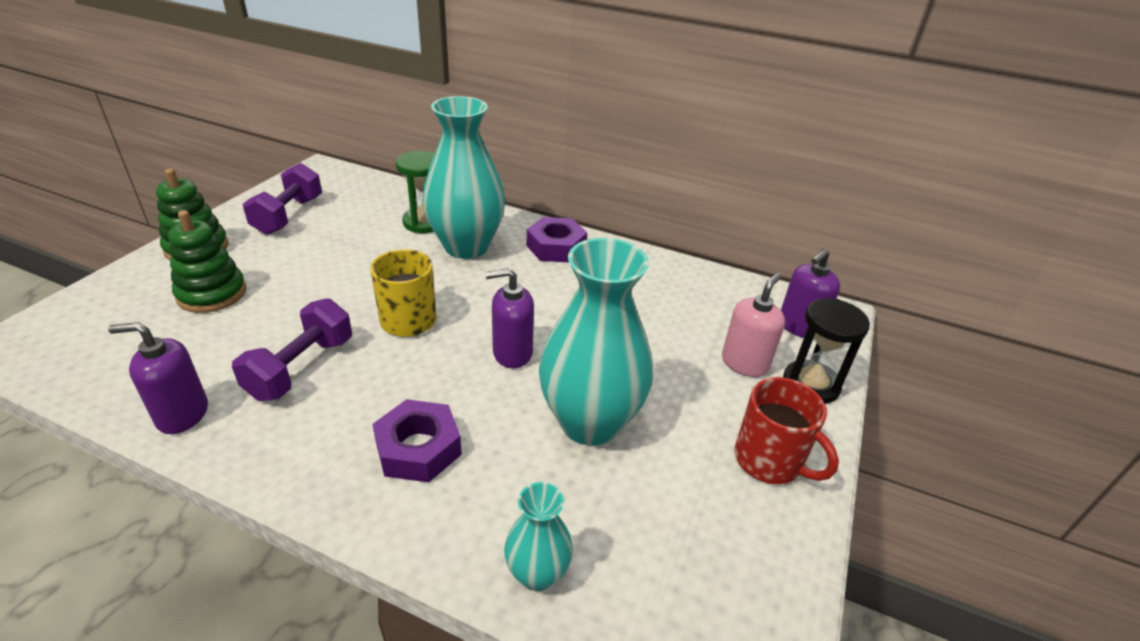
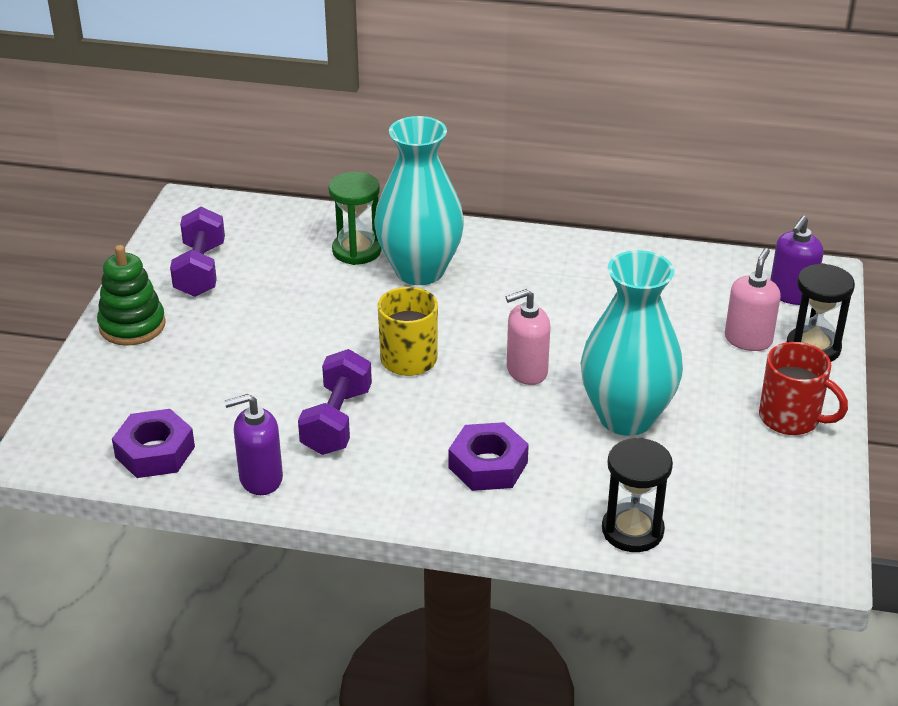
camera: 10 degrees left, 0 degrees up
(212, 294) = (191, 370): green stacking toy -> none
(512, 353) = (526, 371): purple soap dispenser -> pink soap dispenser
(537, 573) = (632, 530): turquoise vase -> black hourglass
(556, 247) = (515, 253): purple nut -> purple nut (155, 452)

